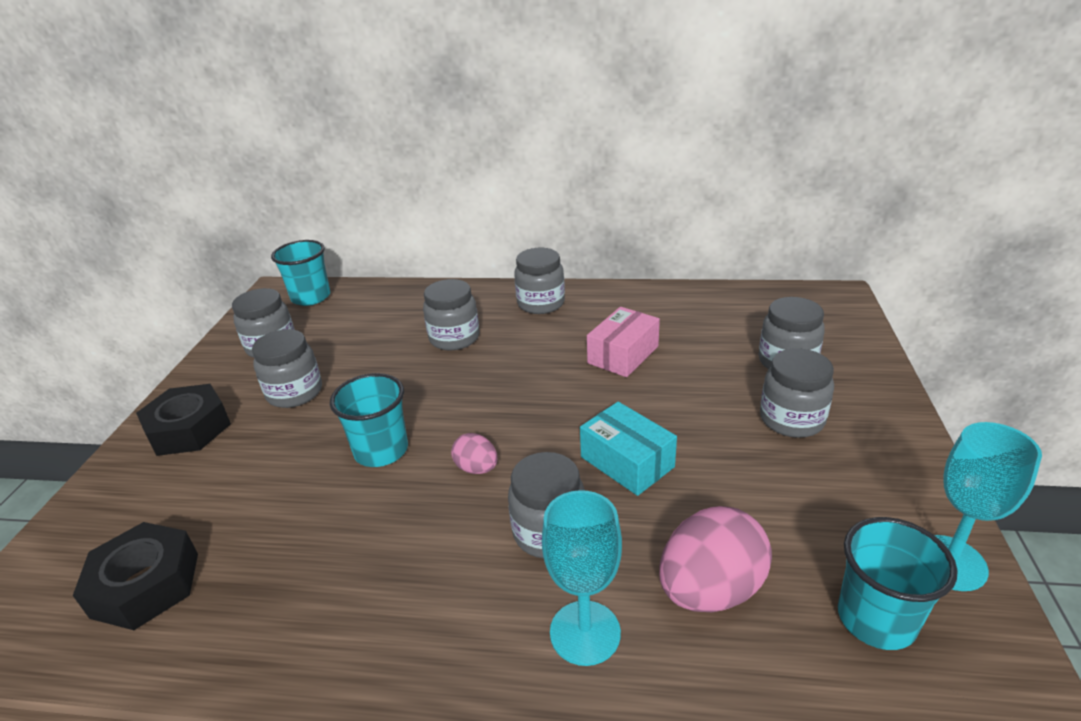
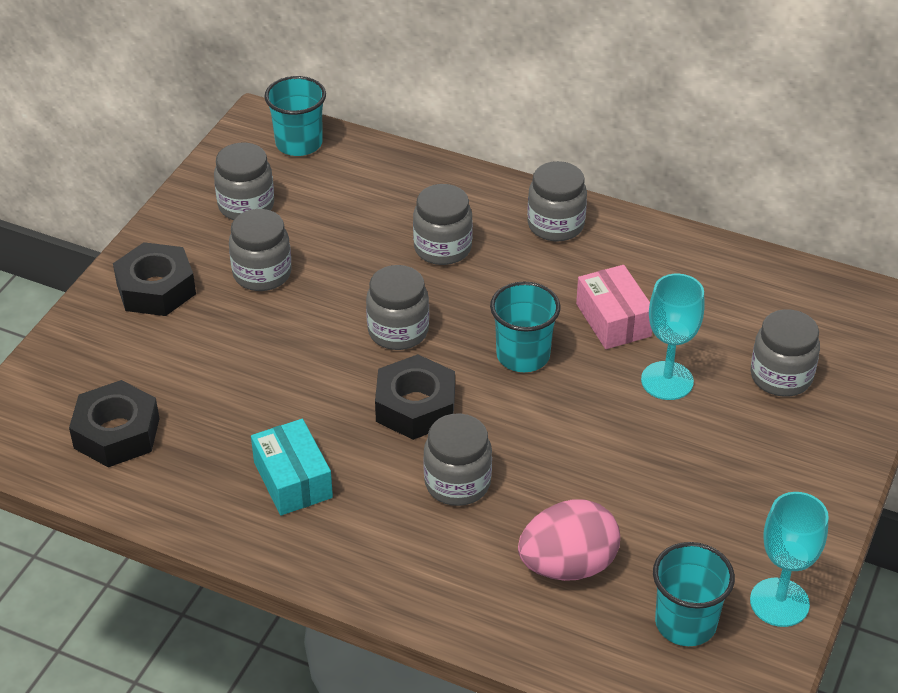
camera: 15 degrees right, 10 degrees up
(381, 450) = (333, 363): turquoise cup -> turquoise cup (523, 355)
(476, 468) = (415, 406): pink egg -> black nut
(585, 632) = (453, 567): turquoise goblet -> turquoise goblet (667, 381)
(623, 354) = (613, 320): pink box -> pink box turned 75 degrees counterclockwise
(627, 462) = (556, 439): turquoise box -> turquoise box (293, 480)
(791, 419) = (739, 441): grey jar -> grey jar (398, 331)

